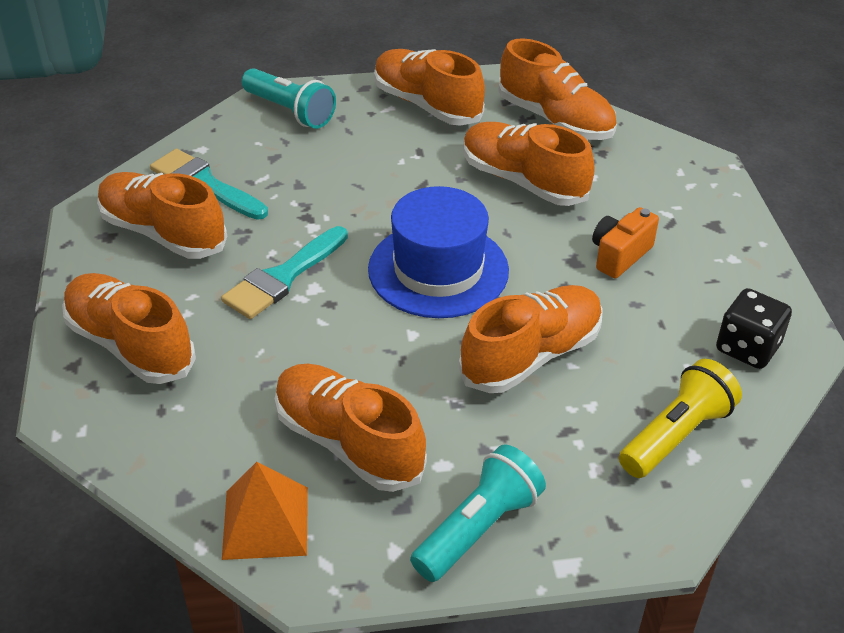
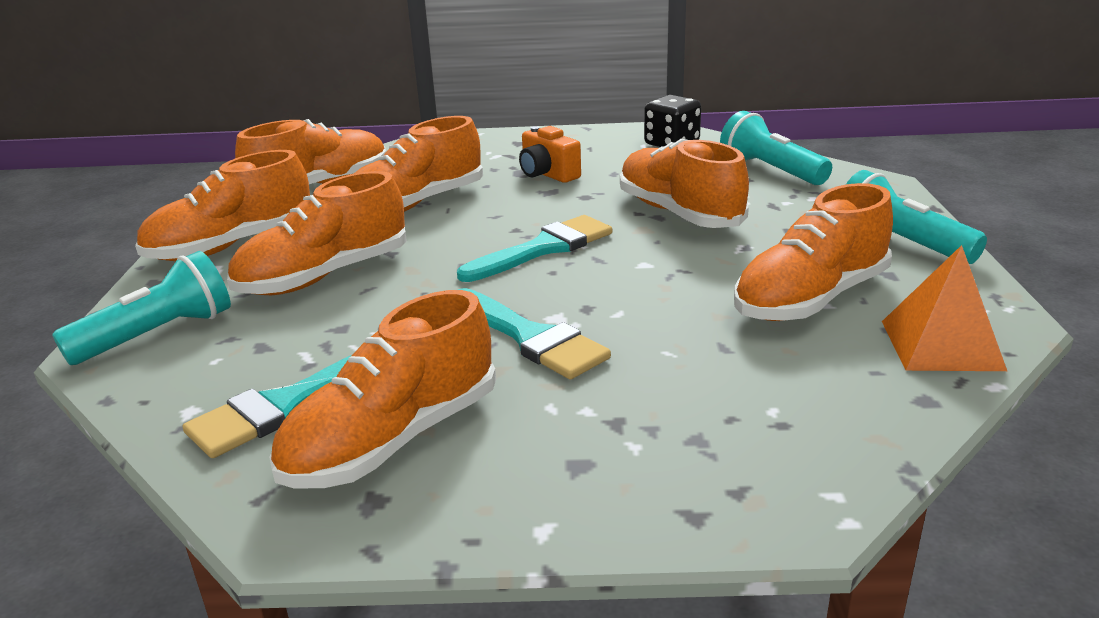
camera: 80 degrees left, 15 degrees down
(130, 345) = (650, 458): orange shoe -> orange shoe (324, 276)
(438, 270) = (544, 248): blue hat -> turquoise brush
(676, 435) = (771, 171): yellow flashlight -> turquoise flashlight

